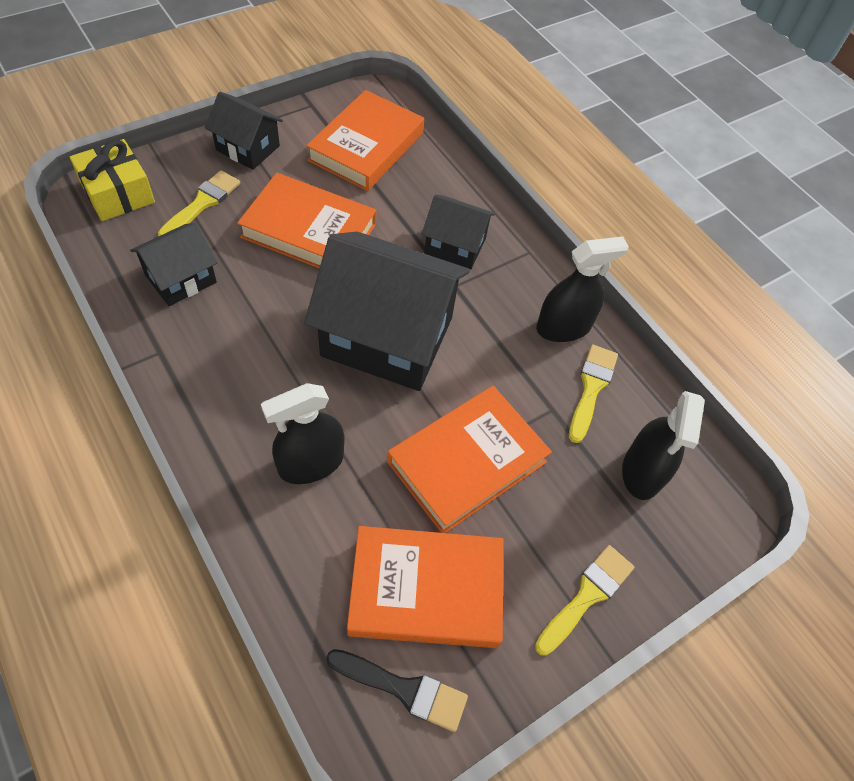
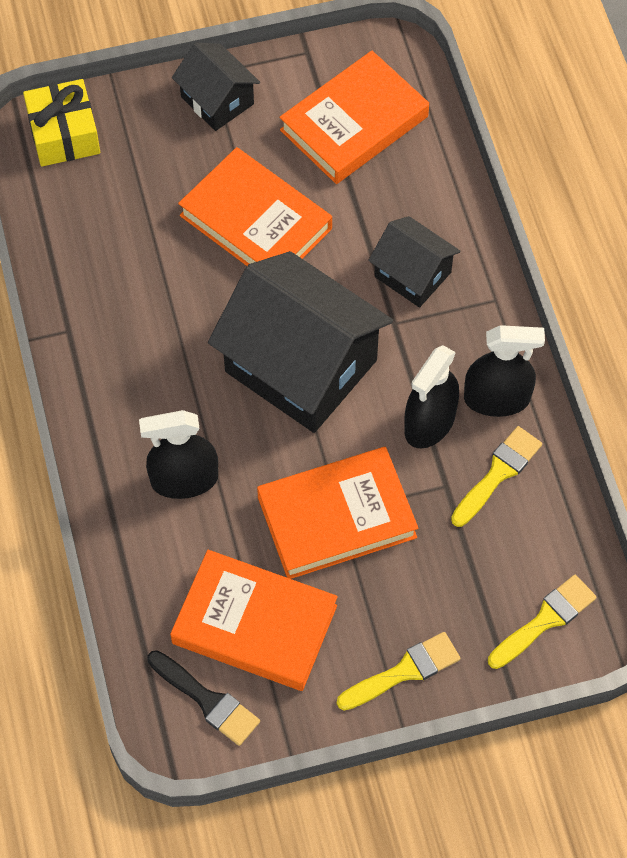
camera: 25 degrees right, 5 degrees up
(181, 278) = (107, 252): black house -> none
(202, 203) = (150, 164): yellow brush -> yellow brush (545, 620)
(642, 471) = (513, 572): black spray bottle -> black spray bottle (429, 422)

